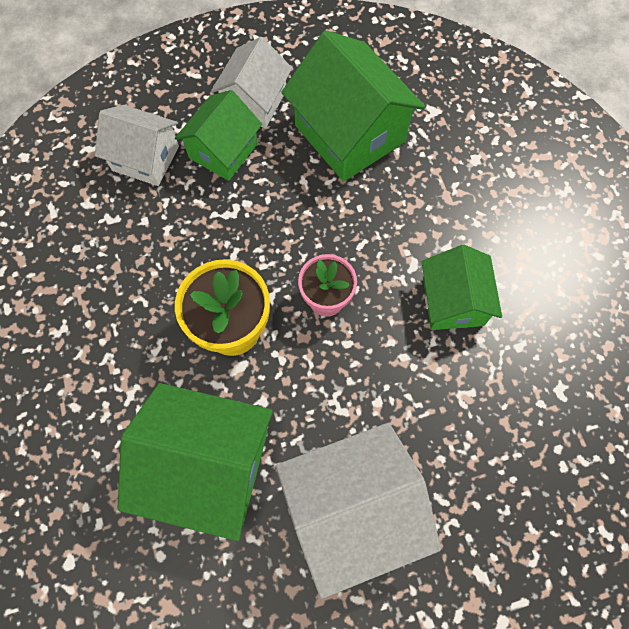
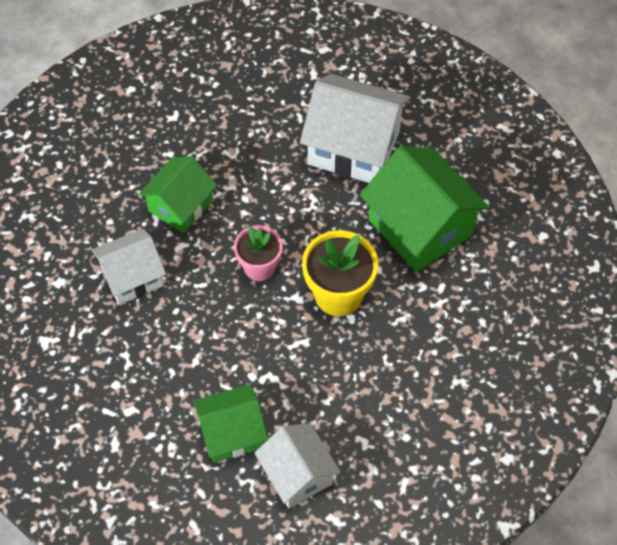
camera: 140 degrees left, 10 degrees down
(254, 101) = (168, 458): white house -> white house (132, 277)
(350, 133) = (124, 372): green house -> none

